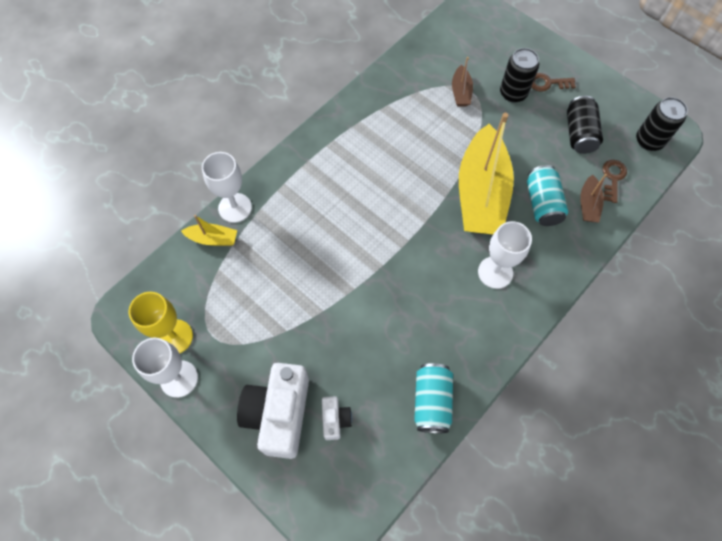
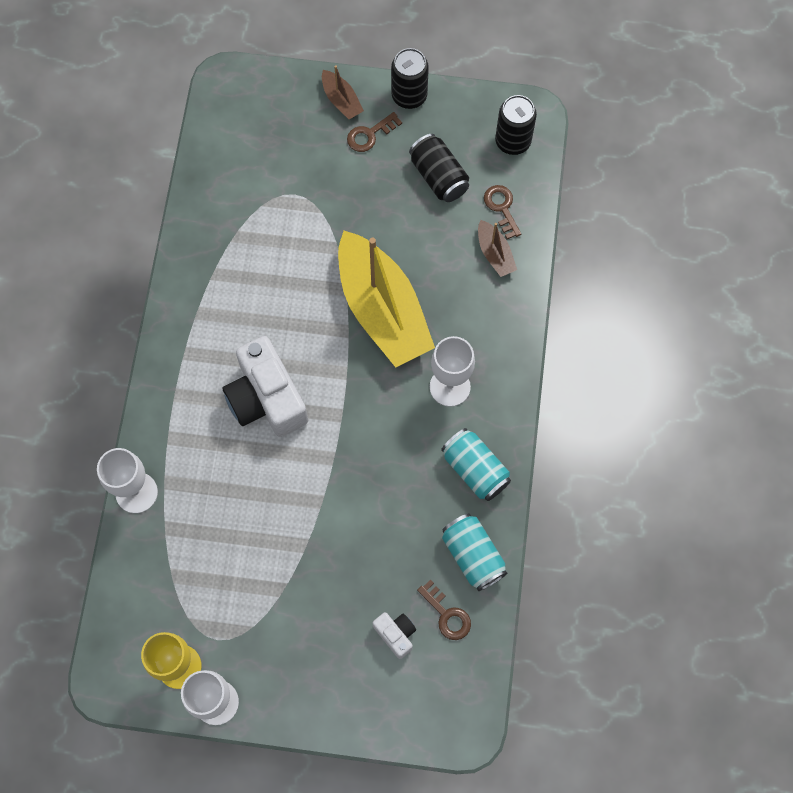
camera: 35 degrees left, 5 degrees up
(213, 239) = (139, 541): yellow boat -> none
(279, 414) = (339, 666): white camera -> white camera (266, 398)
(382, 432) = (447, 614): none -> brown key
(461, 92) = (284, 203): brown boat -> brown boat (341, 100)
(513, 93) = (341, 170): black can -> black can (409, 96)
(542, 203) = (449, 282): turquoise can -> turquoise can (475, 470)

